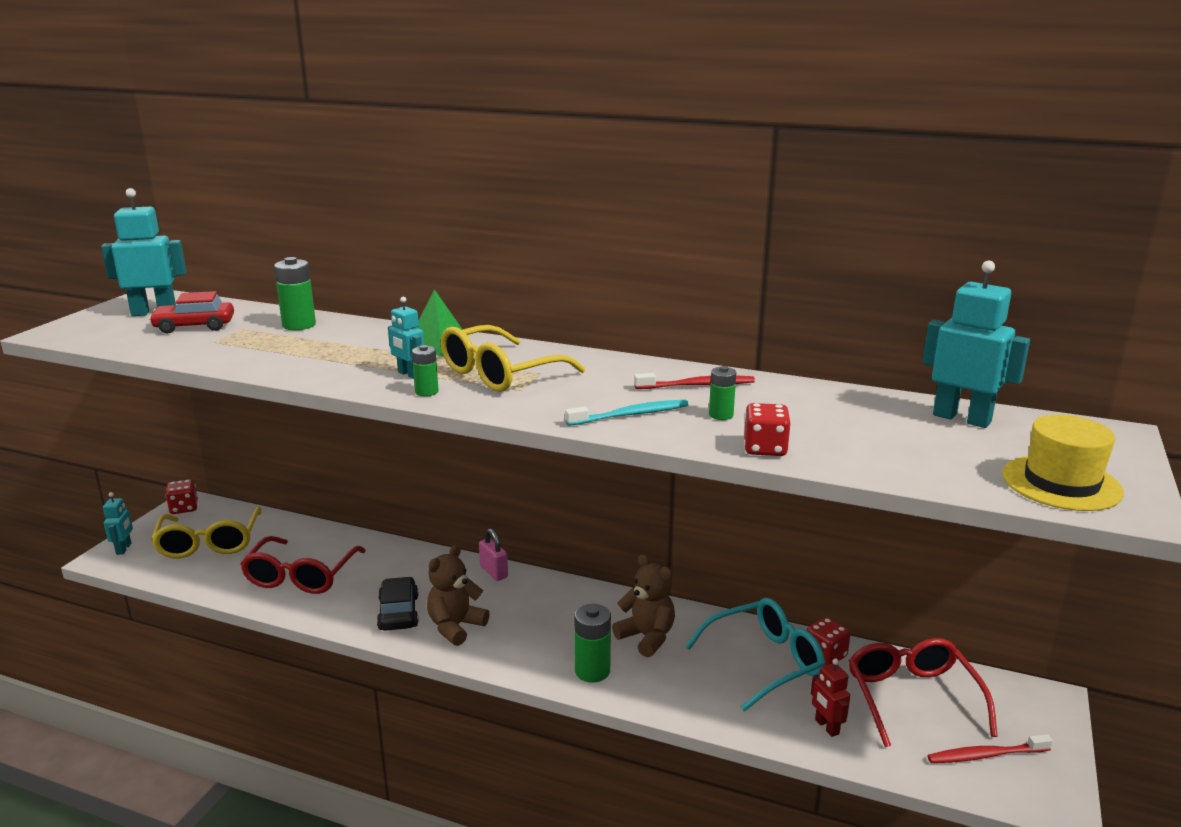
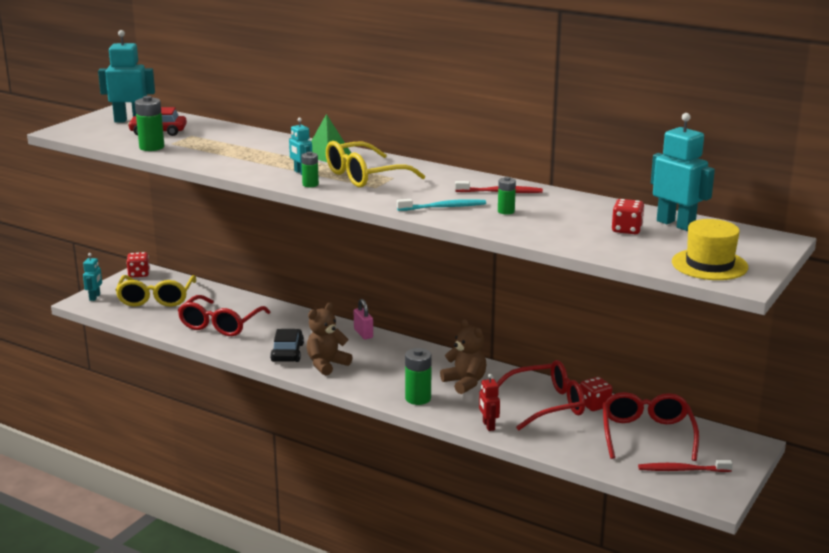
camera: 10 degrees right, 0 degrees up
(299, 325) = (231, 135): green battery -> green battery (151, 147)
(765, 449) = (523, 232): red dice -> red dice (626, 230)
(765, 661) = (547, 404): turquoise glasses -> red glasses
(826, 727) = (574, 444): red robot -> red robot (488, 426)

